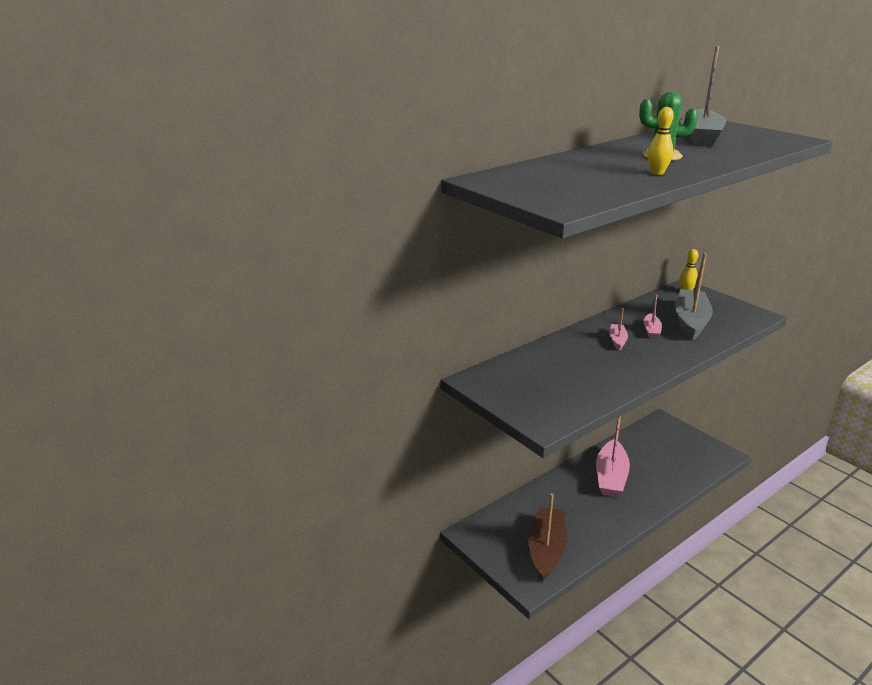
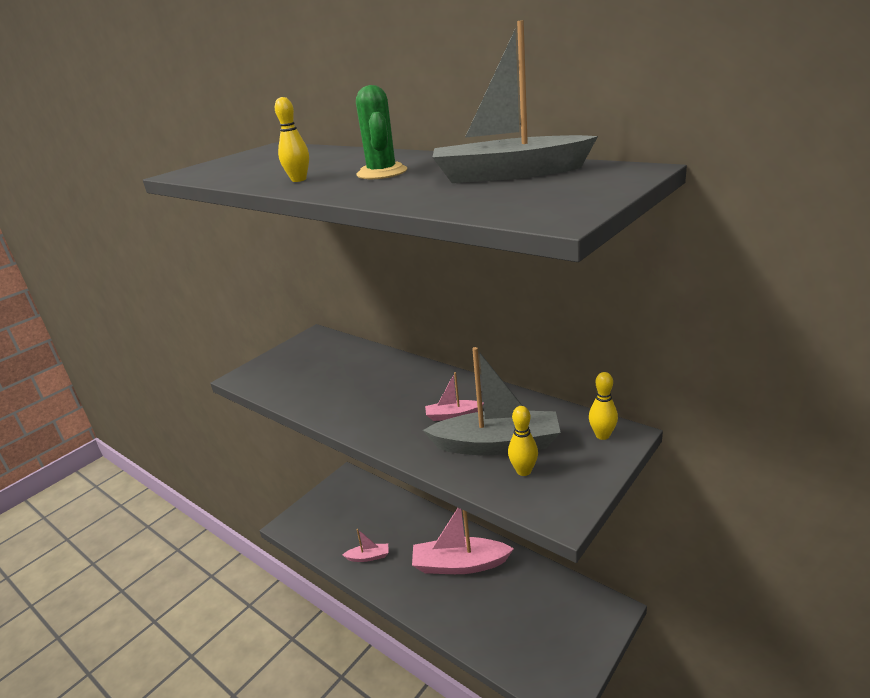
camera: 80 degrees right, 0 degrees up
(546, 549) = (332, 528): brown boat -> none
(617, 340) = (416, 395): pink boat -> pink boat (368, 557)
(720, 318) = (523, 471): none -> yellow bowling pin

